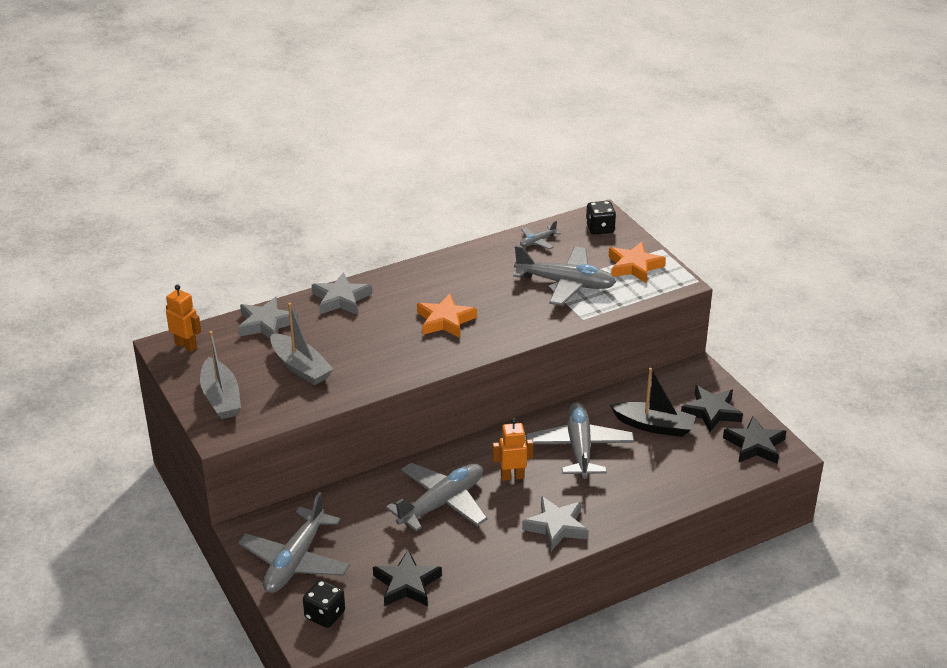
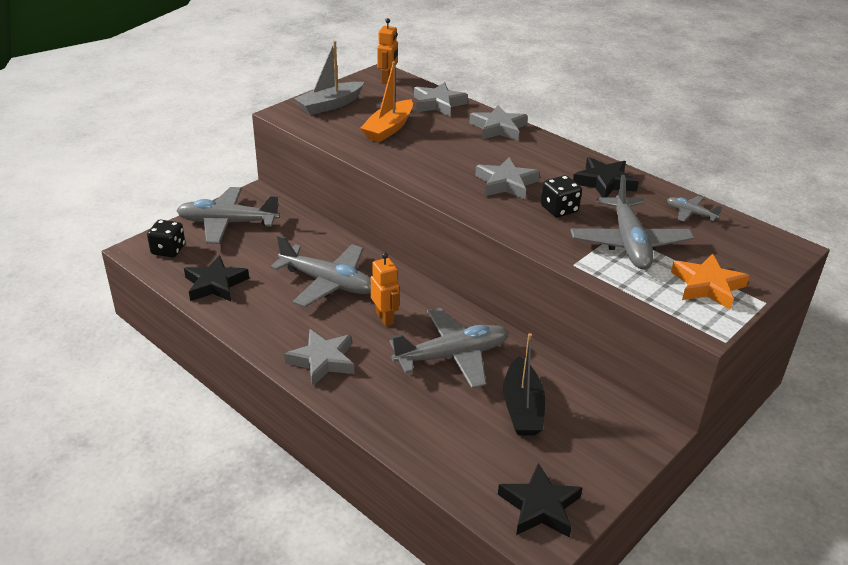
camera: 70 degrees right, 0 degrees up
(300, 367) = (389, 129): grey boat -> orange boat
(445, 320) = (506, 183): orange star -> grey star
(600, 228) = (759, 250): black dice -> black dice (559, 209)
(711, 412) = (579, 455): black star -> black star (604, 182)

